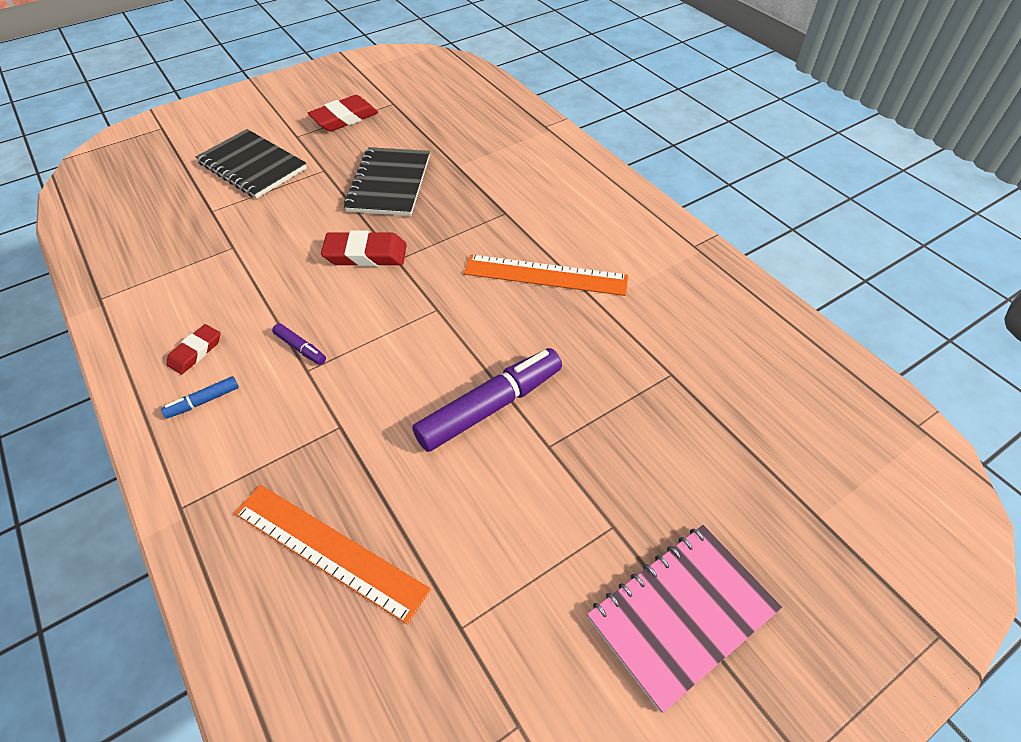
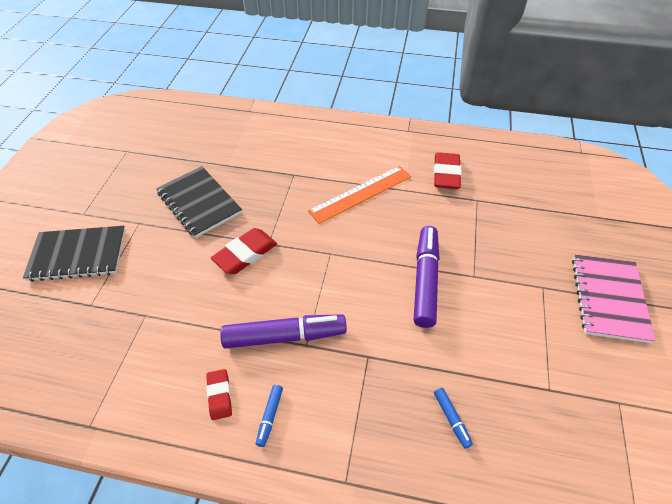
camera: 45 degrees left, 0 degrees up
(300, 348) = (284, 336): purple marker -> purple marker, size x2.24
(329, 550) = (451, 419): orange ruler -> blue marker
(344, 118) = (104, 181): red eraser -> red eraser (446, 174)

